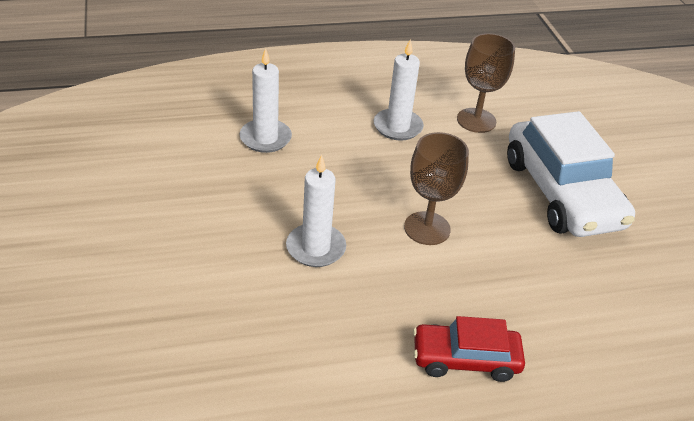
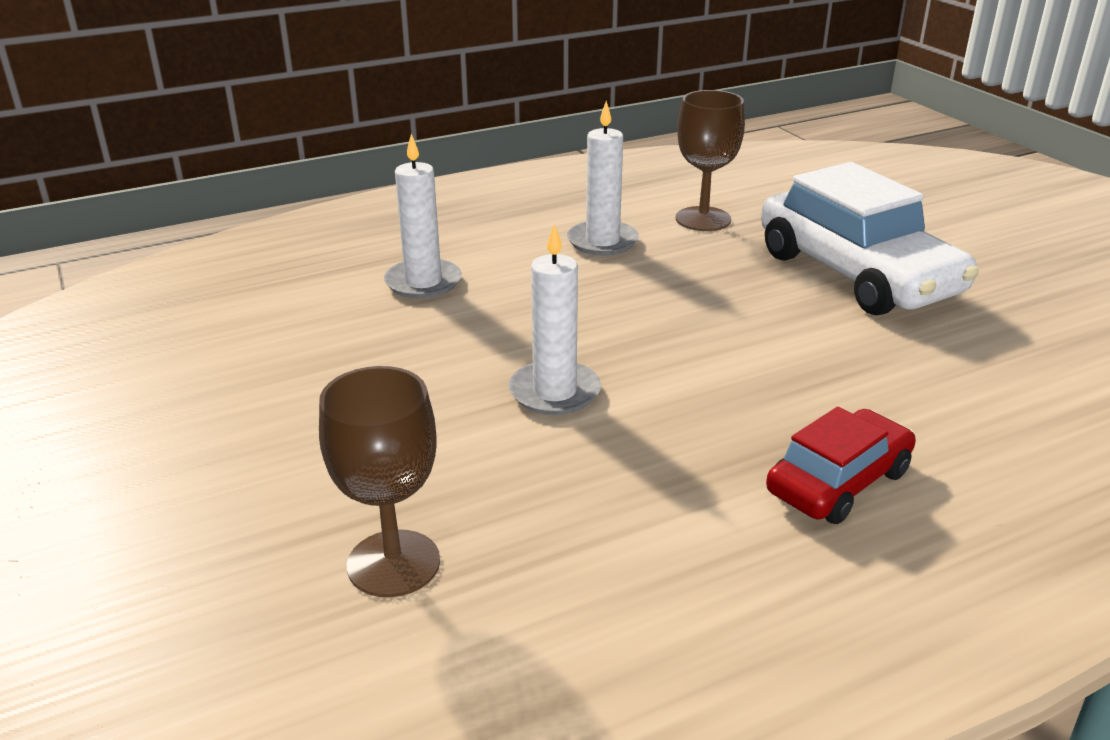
camera: 10 degrees left, 10 degrees down
(427, 228) = (700, 342): brown goblet -> brown goblet (393, 563)
(465, 359) = (838, 482): red car -> red car turned 150 degrees clockwise

